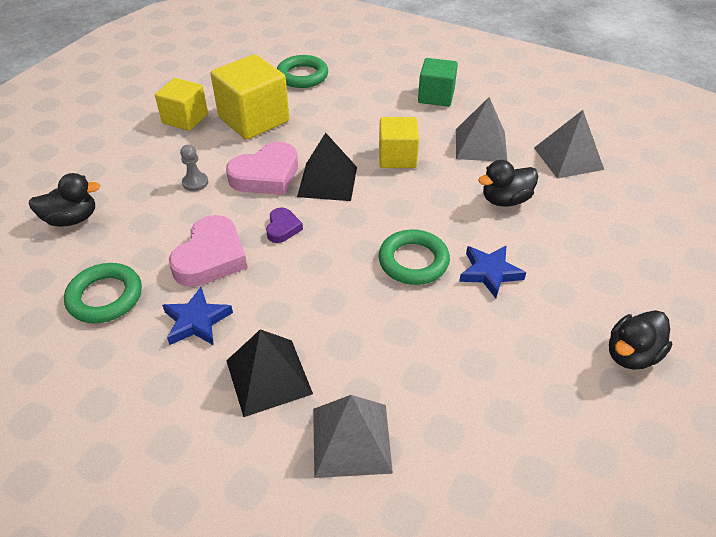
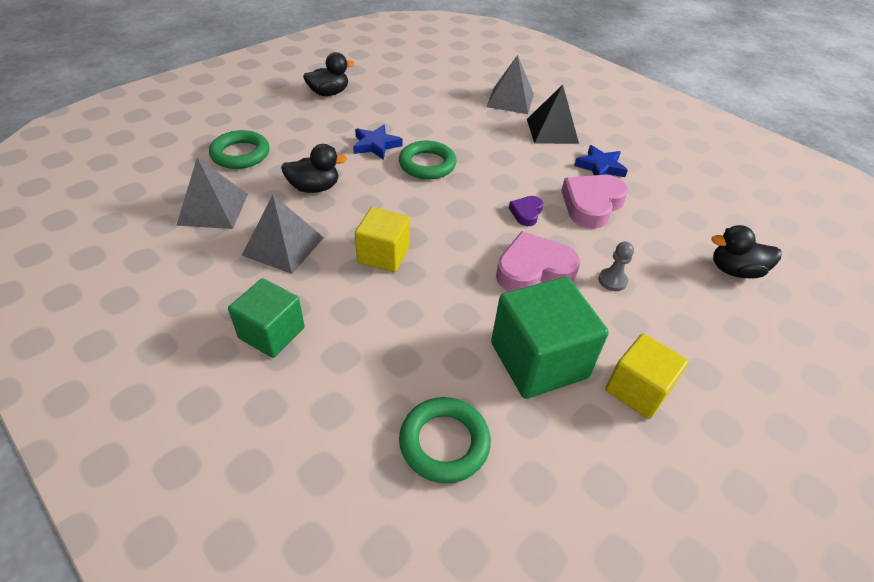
camera: 165 degrees left, 0 degrees up
(105, 297) = (674, 197): green ring -> green ring (240, 154)
(254, 119) = (538, 360): yellow cube -> green cube
(327, 181) = (470, 246): black pyramid -> none

